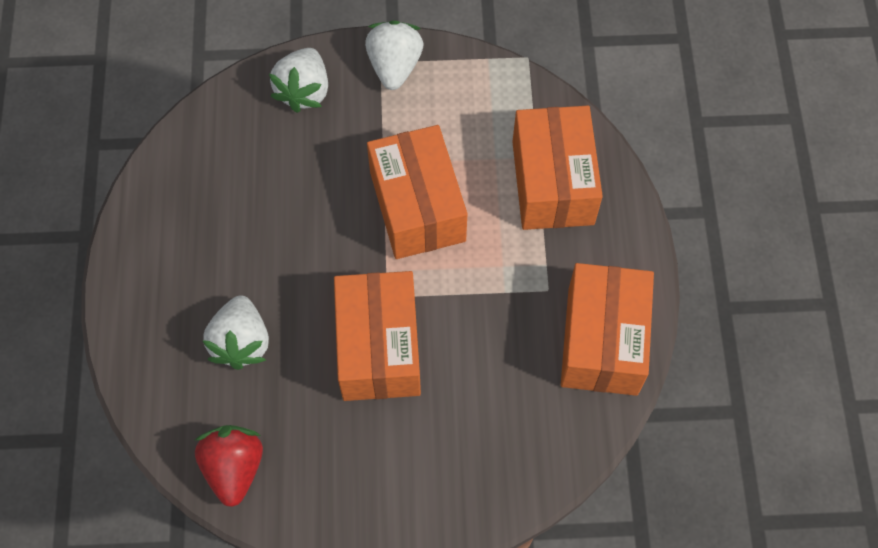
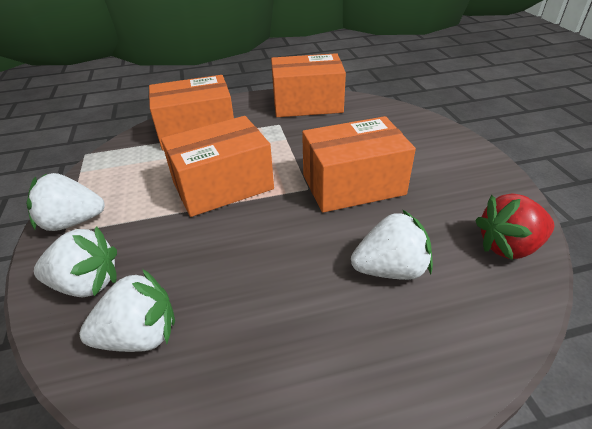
camera: 100 degrees left, 25 degrees down
(235, 136) = (140, 335): none -> white strawberry

